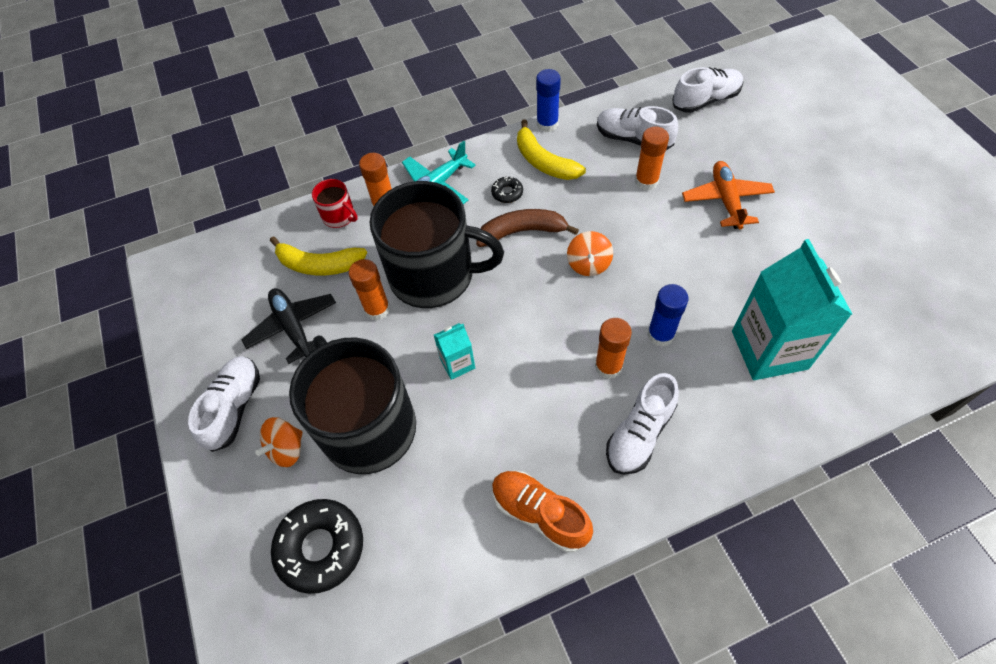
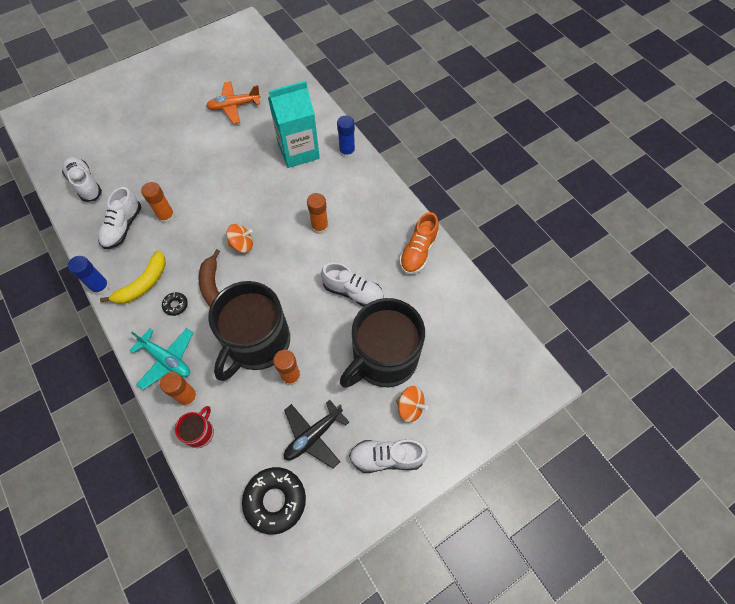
camera: 105 degrees left, 5 degrees up
(319, 265) = (252, 434): yellow banana -> none
(321, 547) = (467, 365): black donut -> black donut (275, 501)
(434, 275) = (257, 342): black mug -> black mug turned 150 degrees counterclockwise
(457, 363) = (329, 312): turquoise carton -> none
(639, 433) = (361, 208): white shoe -> white shoe (353, 292)
(660, 334) = (294, 202): blue glue stick -> blue glue stick (347, 152)
(726, 200) = (185, 171): orange plane -> orange plane (234, 106)

